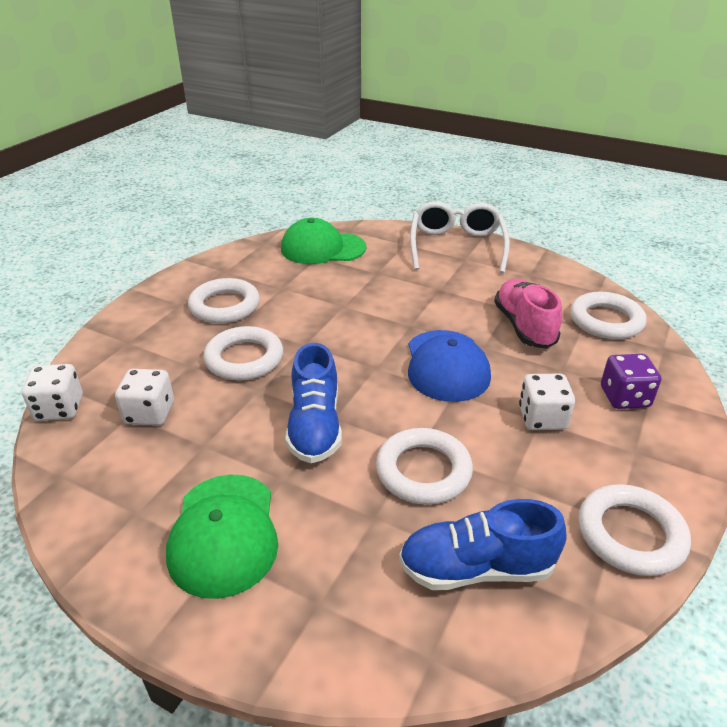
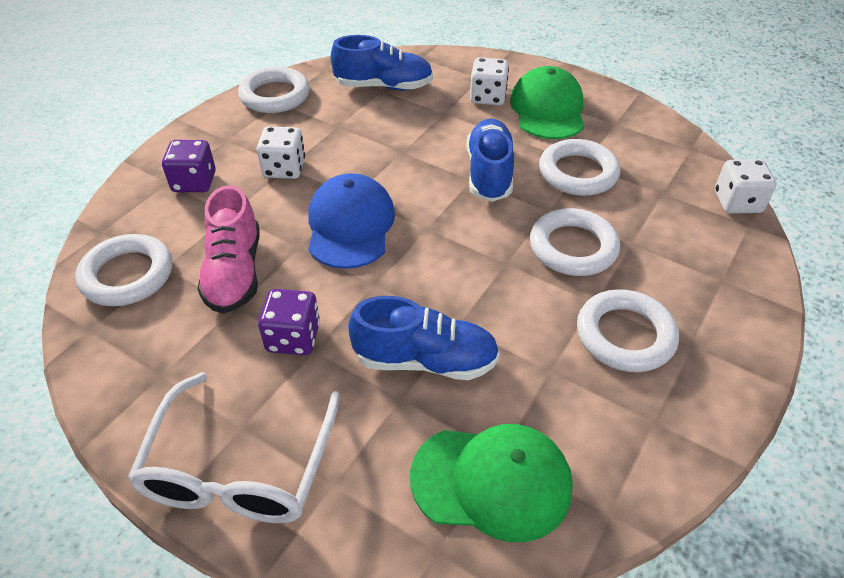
camera: 175 degrees left, 10 degrees up
(150, 413) = (646, 193): white dice -> white dice (488, 97)
(364, 288) = (425, 360): none -> blue shoe
(423, 471) = (402, 136): white ring -> white ring (578, 173)
(456, 294) = (293, 338): none -> purple dice

